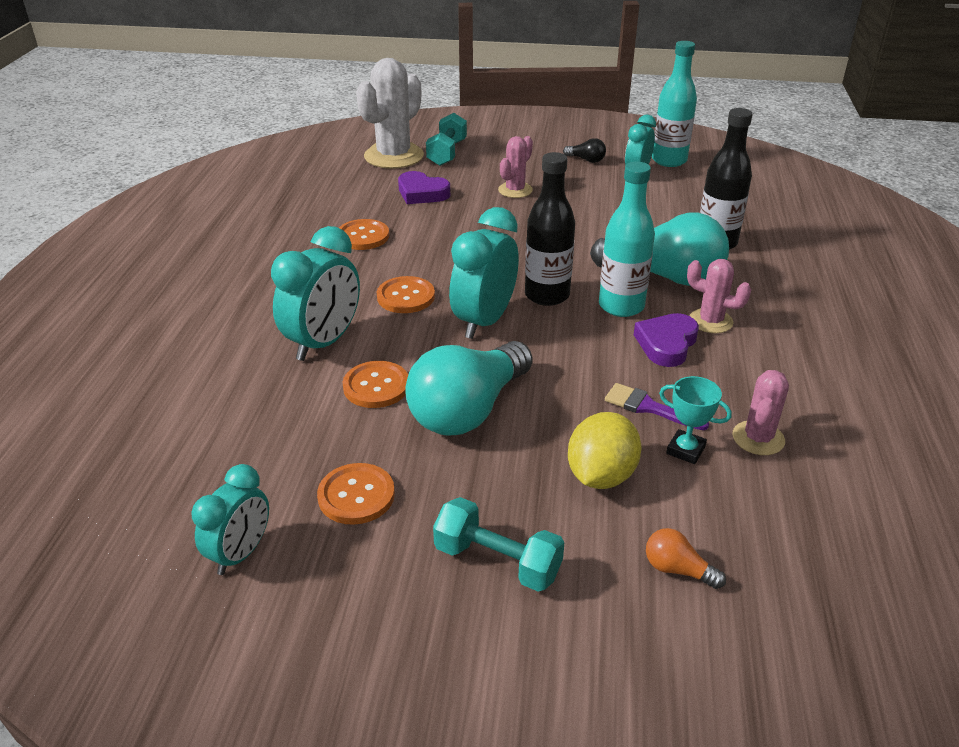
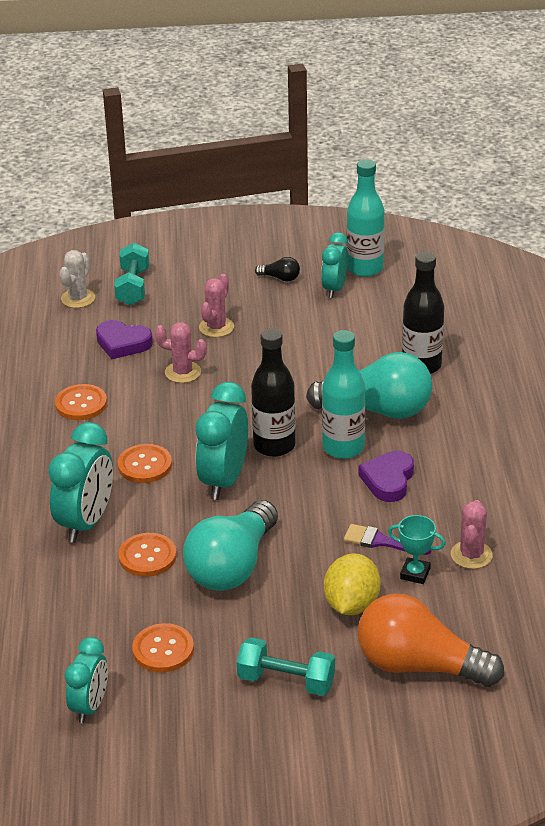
camera: 10 degrees left, 0 degrees up
(394, 156) = (78, 298): white cactus -> white cactus, size x0.54
(677, 570) = (419, 665): orange light bulb -> orange light bulb, size x2.41
(710, 321) = (424, 452): pink cactus -> pink cactus (183, 372)

